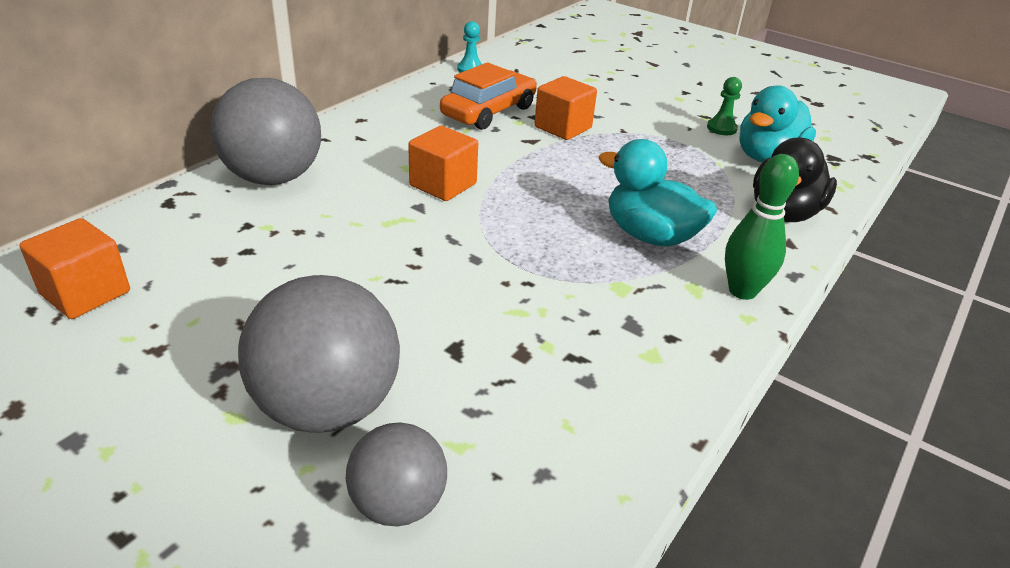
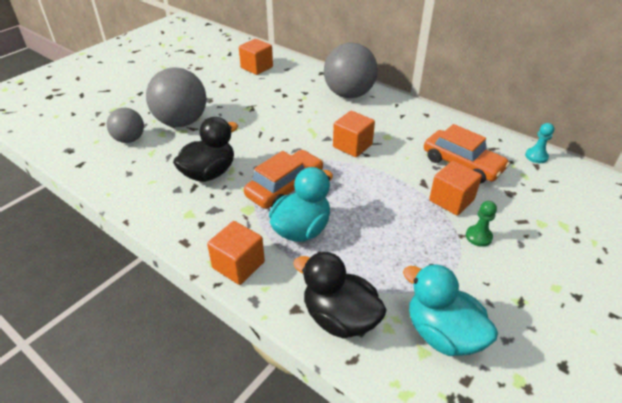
camera: 95 degrees right, 5 degrees up
(531, 340) = (209, 173): none -> black duck
(559, 250) = (285, 187): none -> orange car
(721, 128) = (496, 309): green pawn -> green pawn (478, 237)
(742, 291) = (238, 265): green bowling pin -> orange cube

